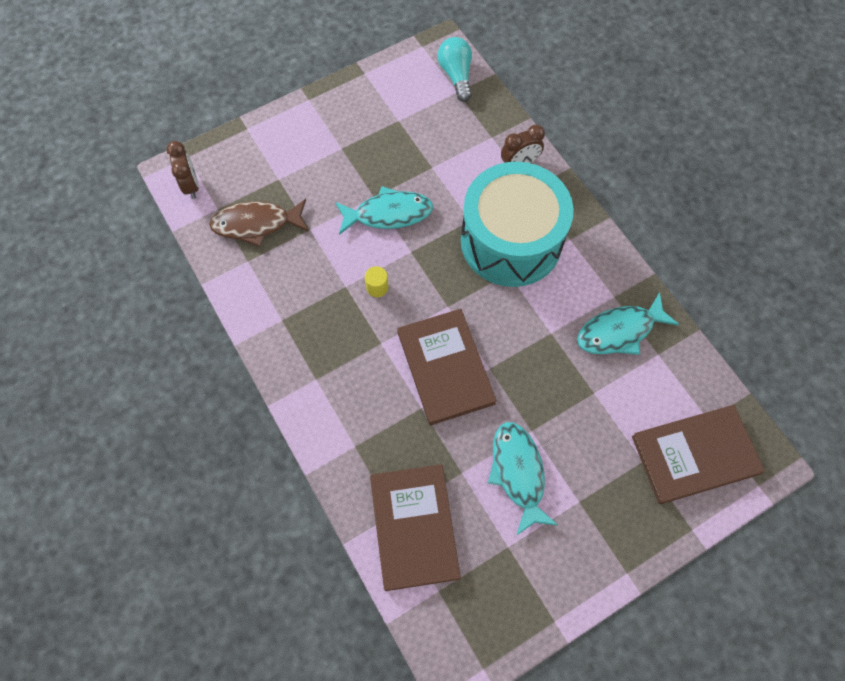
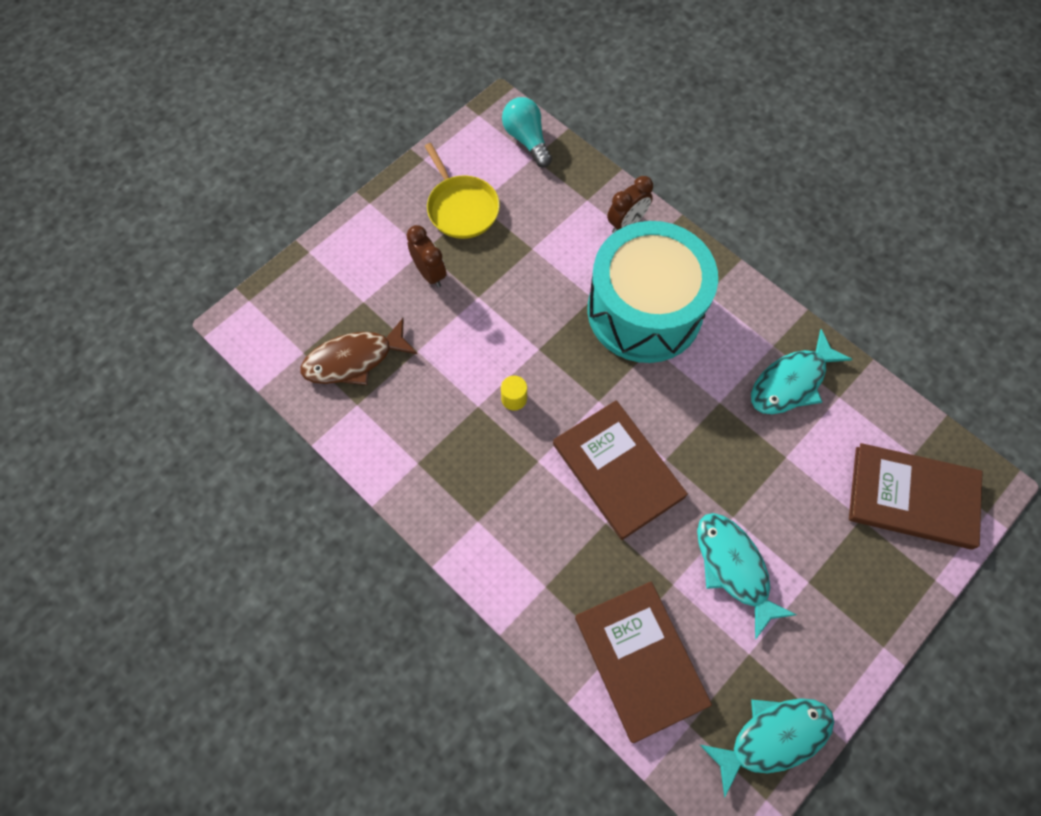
camera: 15 degrees left, 0 degrees up
(191, 185) = (264, 332): brown clock -> brown clock (429, 273)
(383, 120) = (461, 208): none -> yellow pan
(388, 214) = (500, 312): turquoise fish -> turquoise fish (773, 737)
(695, 455) = (912, 497): brown book -> brown book turned 45 degrees clockwise

